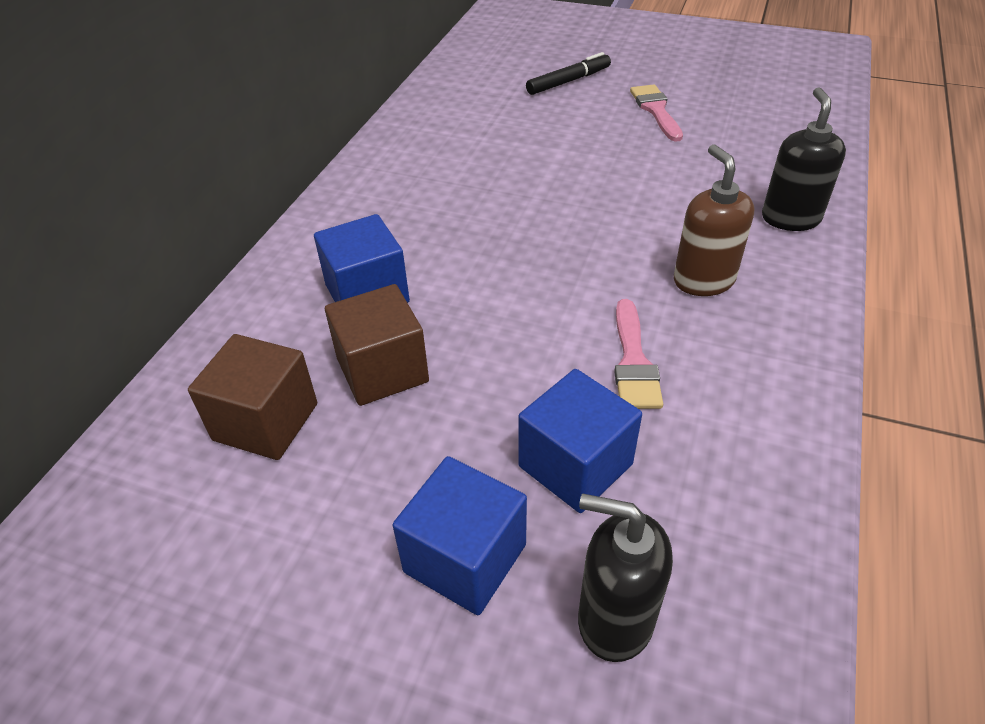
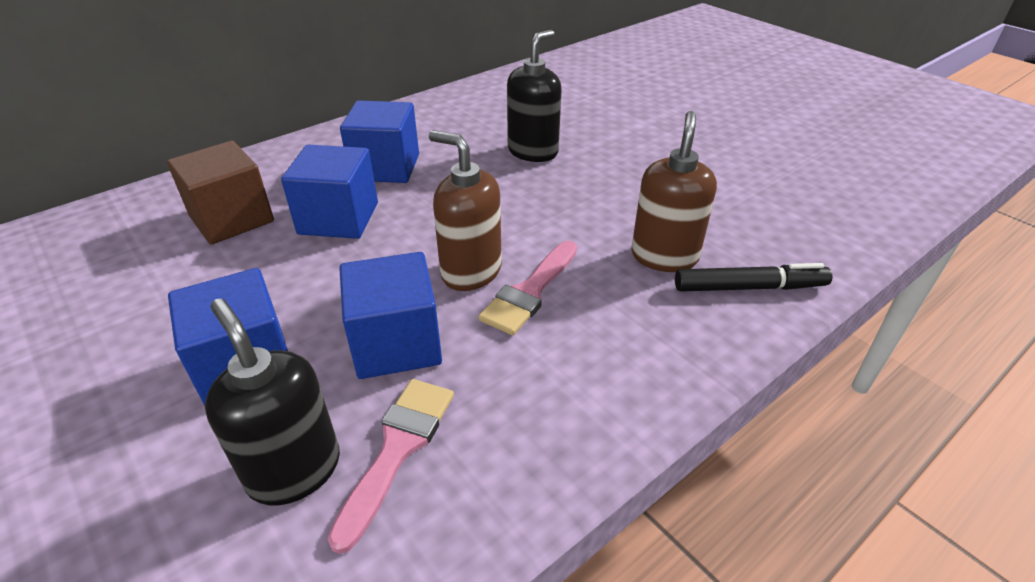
camera: 30 degrees right, 5 degrees down
(382, 370) = (338, 218): brown cube -> blue cube
(566, 367) = (470, 272): none -> brown soap dispenser
(568, 81) = (706, 77): black marker -> black marker (749, 287)
(656, 110) = (765, 118): pink brush -> pink brush (398, 449)
(790, 218) = (810, 240): black soap dispenser -> black soap dispenser (533, 151)

